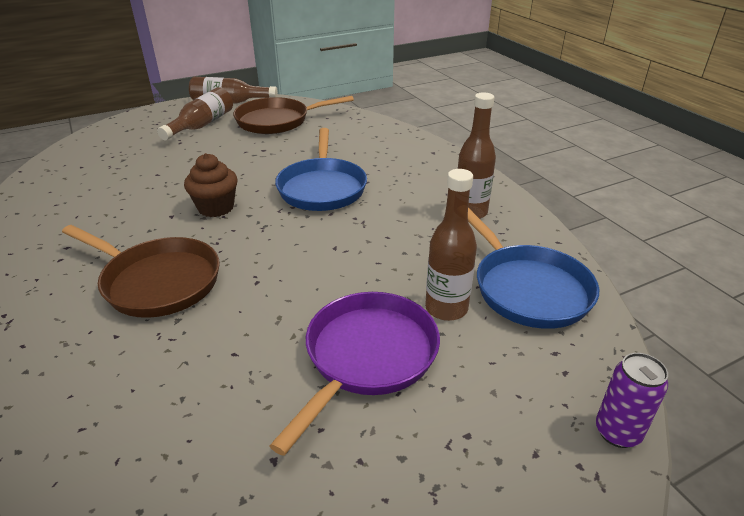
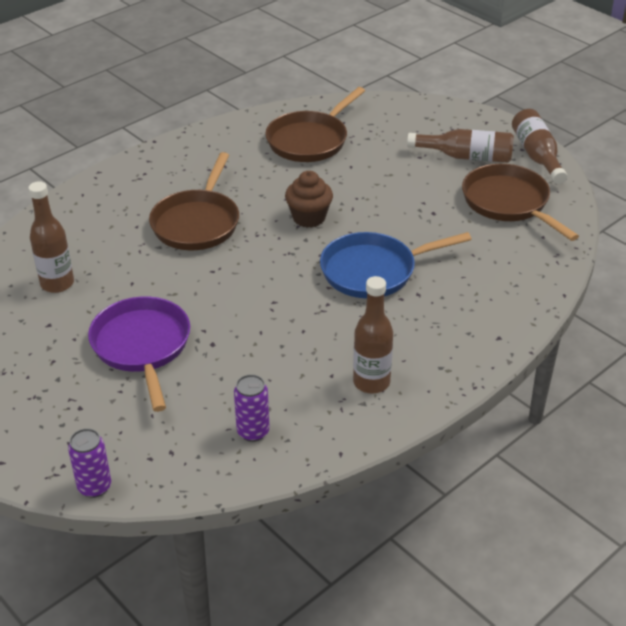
camera: 75 degrees right, 5 degrees up
(88, 188) = (310, 140): none -> brown pan
(367, 357) = (142, 347): purple pan -> purple pan turned 120 degrees counterclockwise
(446, 308) = (209, 382): brown bottle -> brown bottle (57, 284)
(527, 288) = (253, 432): blue pan -> purple can

